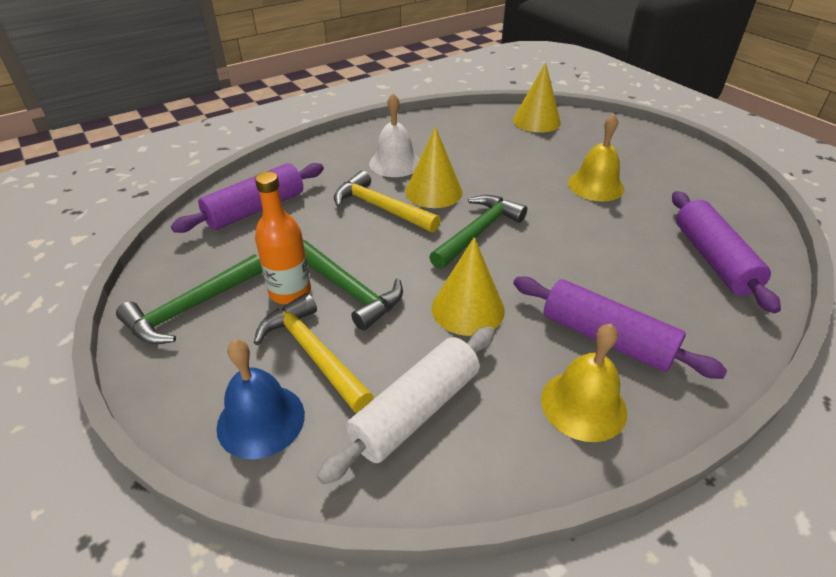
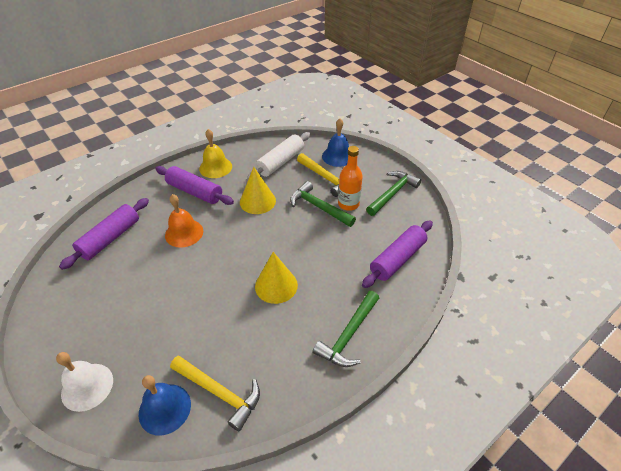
camera: 175 degrees right, 5 degrees up
(381, 208) = (312, 266): yellow hammer -> yellow hammer (219, 392)
(395, 163) = (310, 319): white bell -> white bell (87, 386)
(478, 232) = (247, 249): green hammer -> green hammer (349, 335)
(536, 121) = (165, 408): yellow cone -> blue bell
(590, 260) = (184, 233): none -> orange bell
(595, 186) = (149, 301): yellow bell -> none
(713, 259) = (110, 238): purple rolling pin -> purple rolling pin turned 45 degrees clockwise

